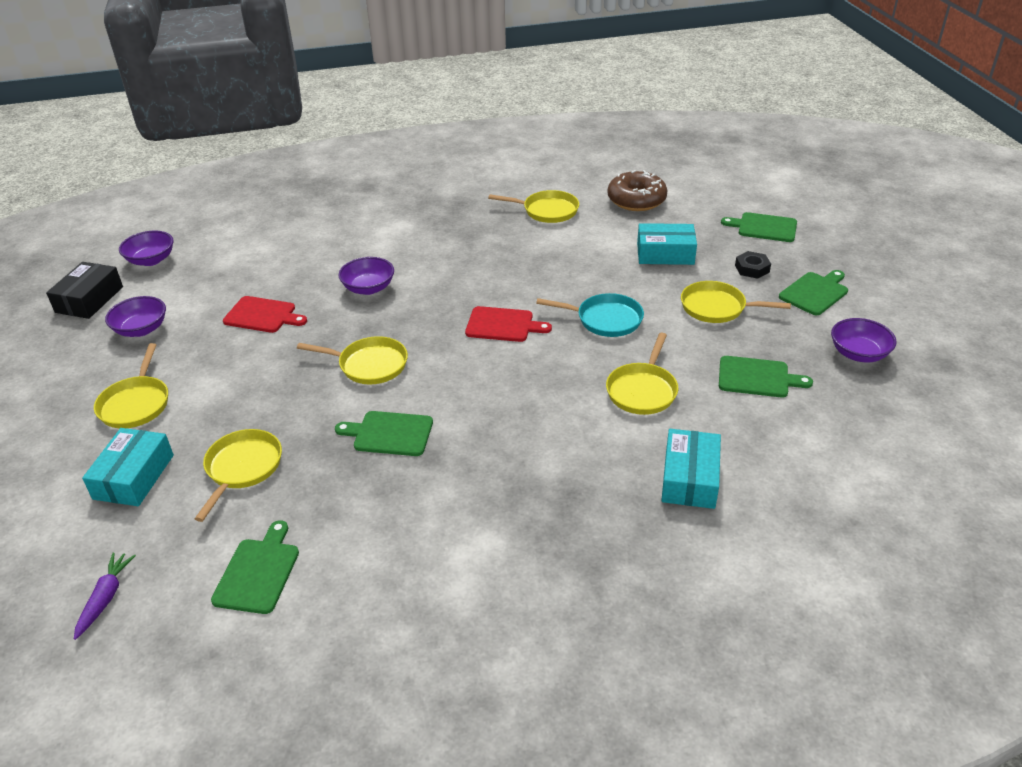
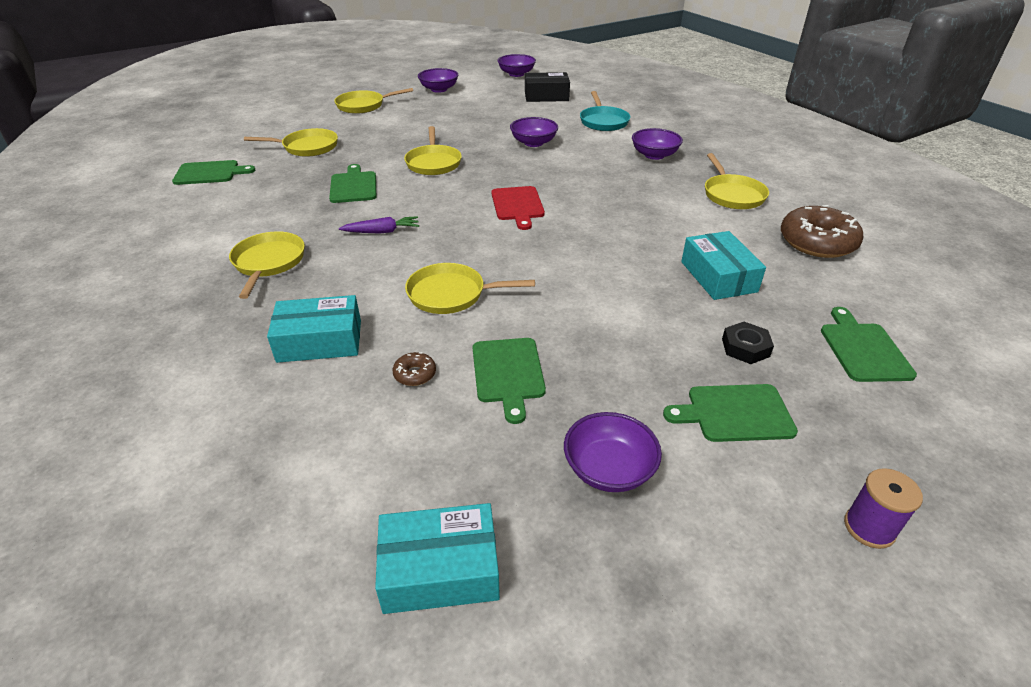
camera: 70 degrees right, 0 degrees up
(89, 299) = (462, 70): black box -> black box (546, 96)
(105, 598) = (194, 138): purple carrot -> purple carrot (382, 231)
(134, 477) = (295, 121): turquoise box -> turquoise box (440, 569)
(263, 315) = (474, 117): red cutting board -> none
(449, 226) = (654, 155): none -> purple bowl
(605, 319) = (560, 256): turquoise pan -> turquoise pan (603, 121)
(717, 307) = (633, 327): yellow pan -> yellow pan (268, 263)
(748, 426) = (415, 374): none -> brown donut
(815, 292) = (735, 413): green cutting board -> green cutting board turned 150 degrees clockwise
(907, 279) = (869, 528): none -> purple spool

